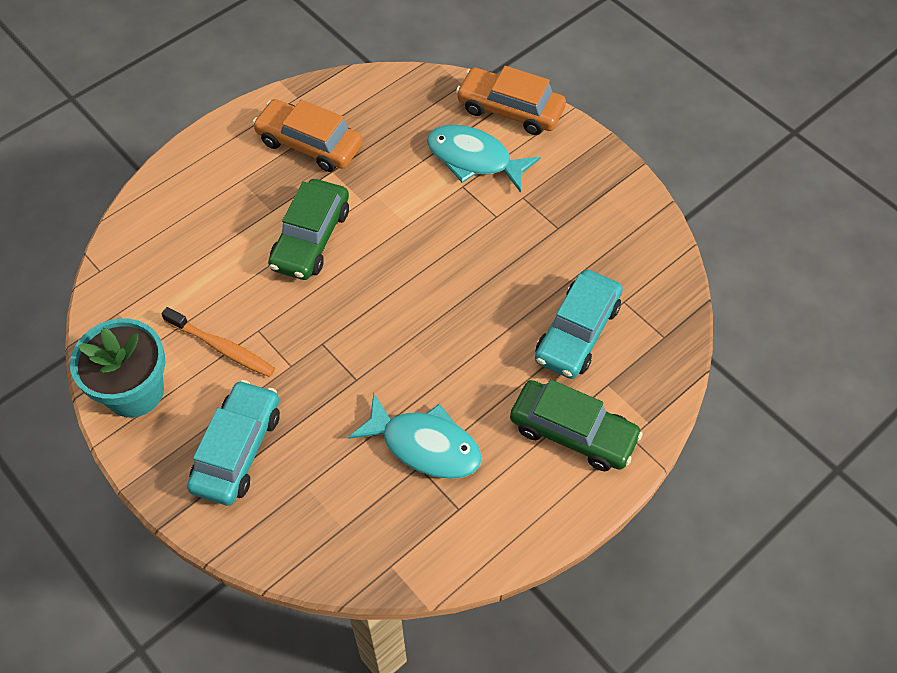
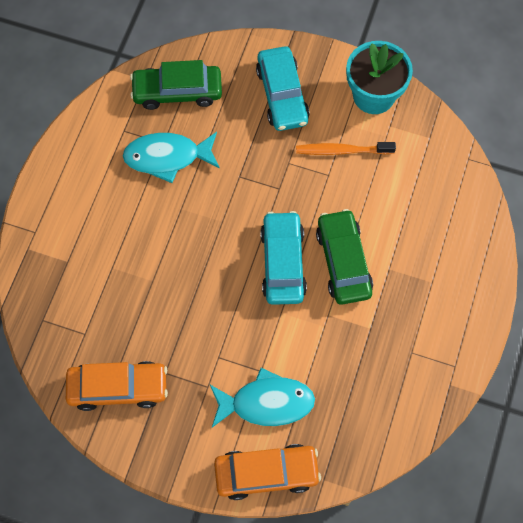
camera: 150 degrees right, 10 degrees up
(309, 144) = (405, 343): orange car -> orange car (118, 388)
(573, 432) = (75, 215): green car -> green car (177, 91)
(577, 332) = (107, 290): turquoise car -> turquoise car (283, 263)

